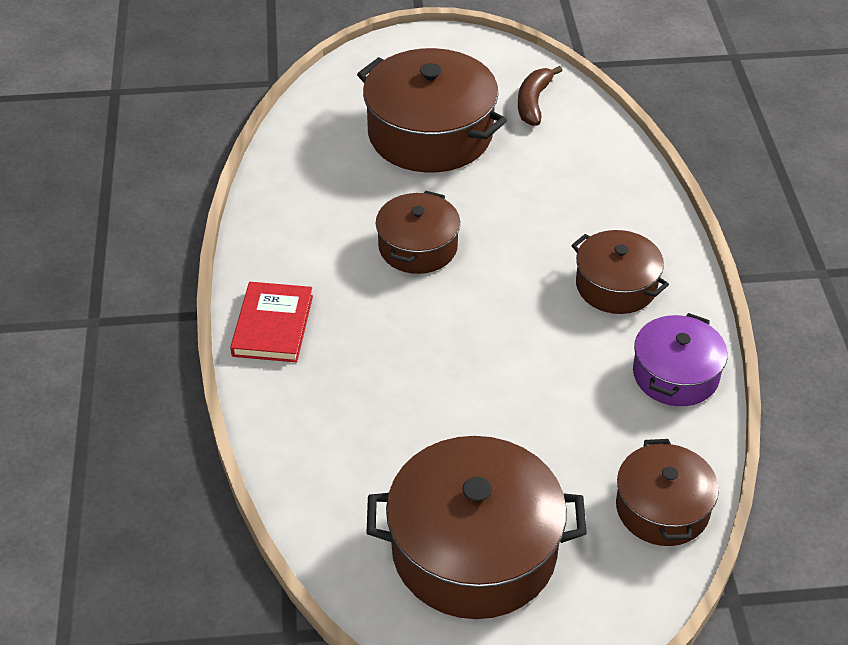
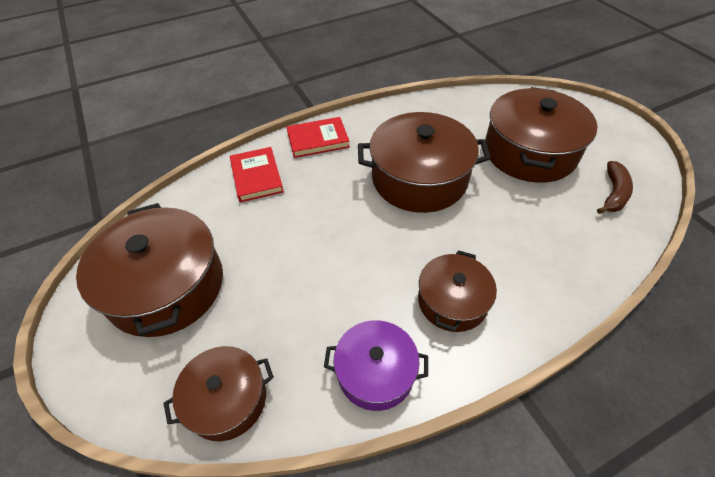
camera: 70 degrees right, 5 degrees up
(312, 414) = (256, 176): none -> red book
(418, 247) = (419, 178): brown pot -> brown pot, size x1.72
(533, 102) = (613, 193): brown banana -> brown banana turned 120 degrees clockwise

